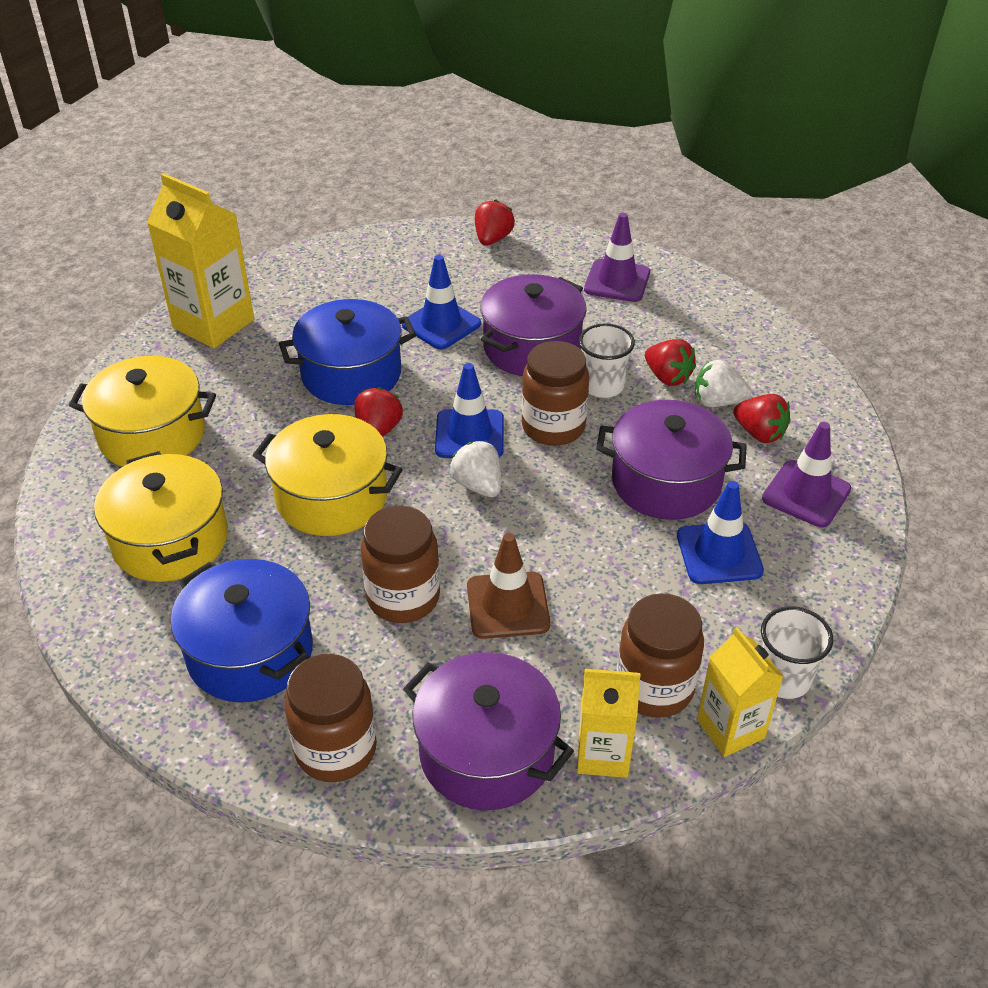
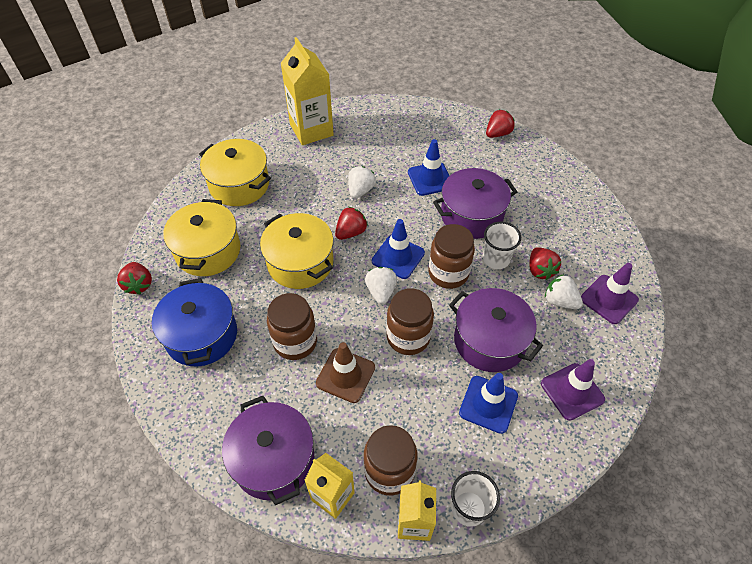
camera: 30 degrees right, 10 degrees up
(336, 749) = (203, 414): brown jar -> brown jar (408, 337)
(351, 374) = (360, 190): blue pot -> white strawberry
(617, 281) = (554, 191): purple traffic cone -> purple traffic cone (609, 299)
(759, 433) = (571, 335): red strawberry -> red strawberry (139, 284)

